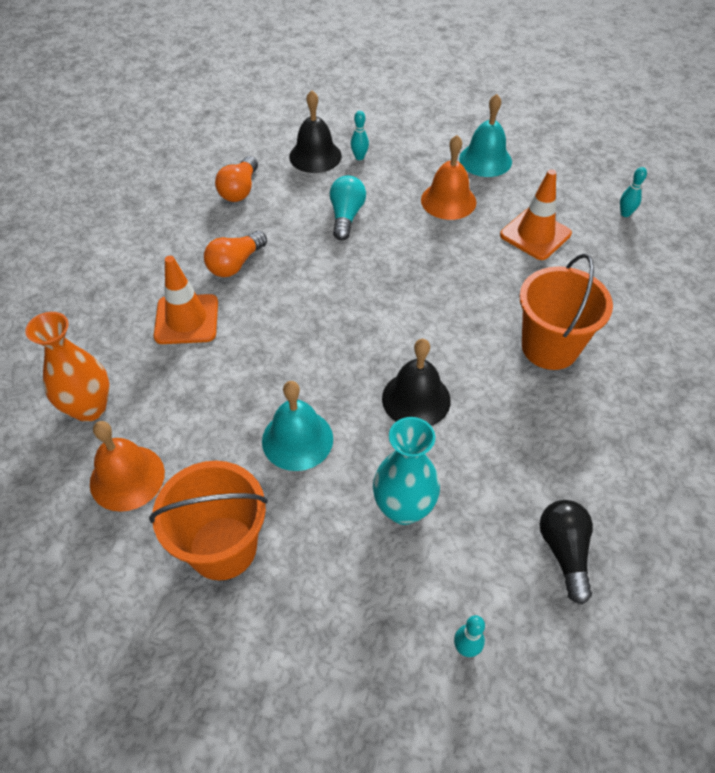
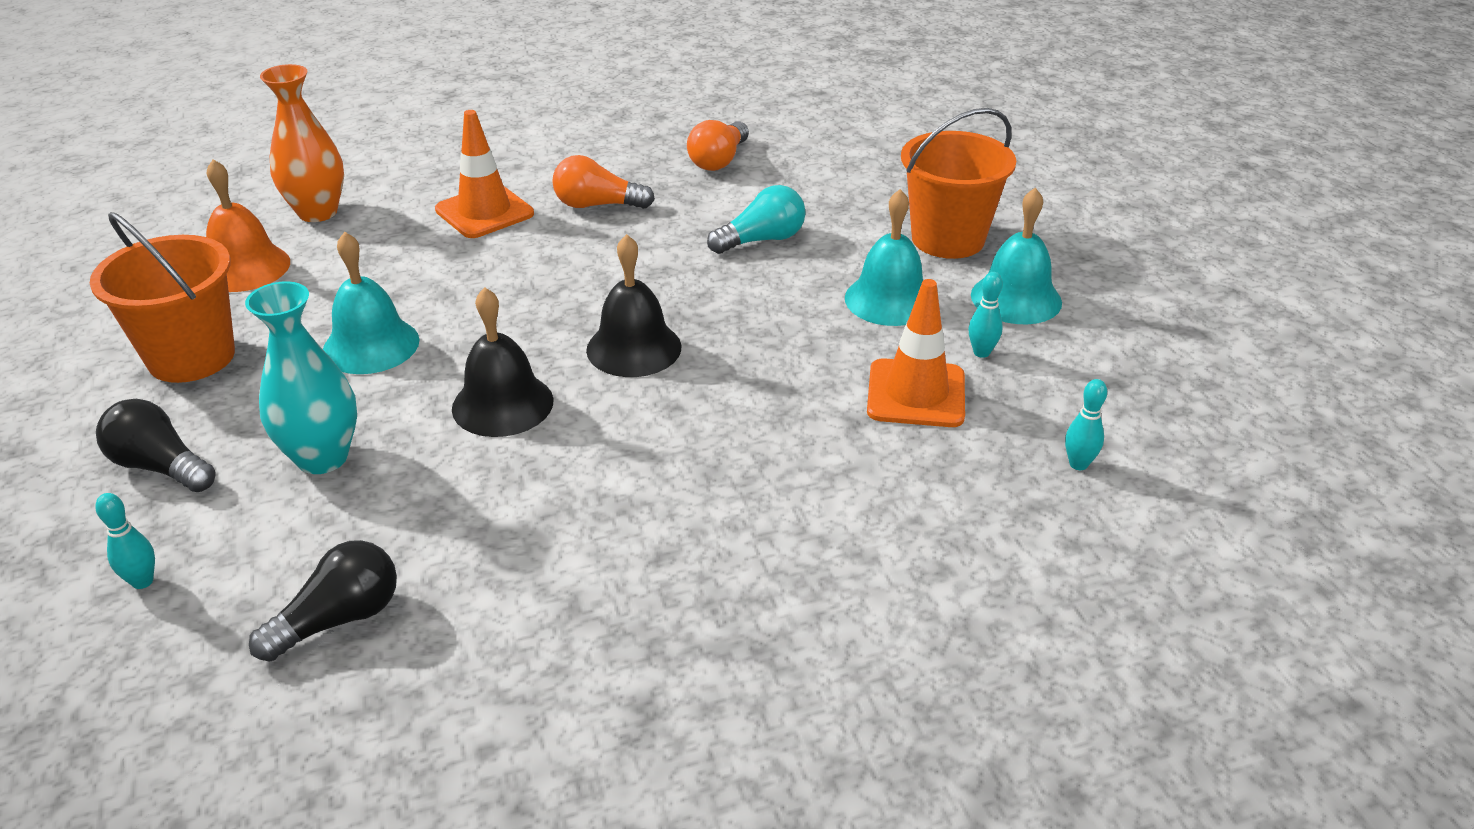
camera: 55 degrees right, 15 degrees down
(240, 190) = (719, 160): orange light bulb -> orange light bulb turned 45 degrees counterclockwise
(315, 156) = (841, 180): black bell -> black bell (634, 348)
(346, 604) = (160, 467): none -> black light bulb
(359, 157) = (882, 208): turquoise bowling pin -> turquoise bowling pin (981, 352)
(448, 201) = (889, 300): orange bell -> turquoise bell
(549, 347) = (700, 483): orange bucket -> orange bucket (948, 239)

